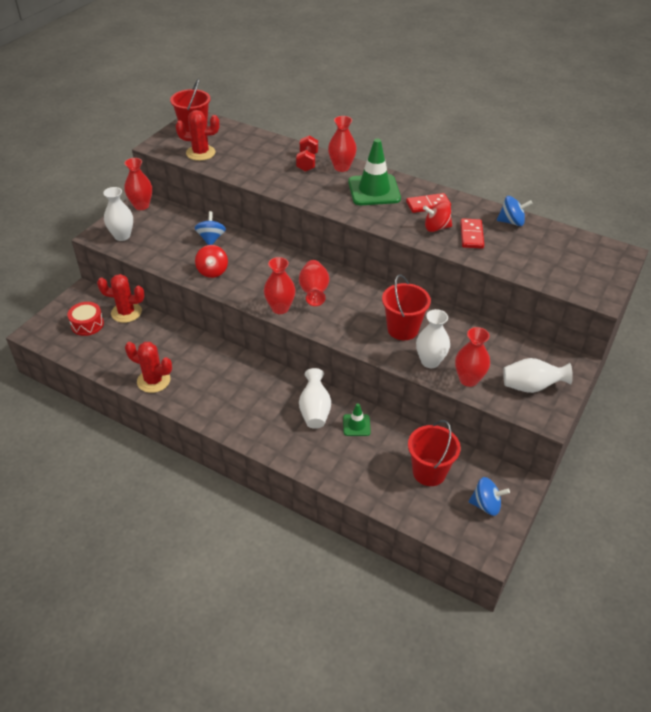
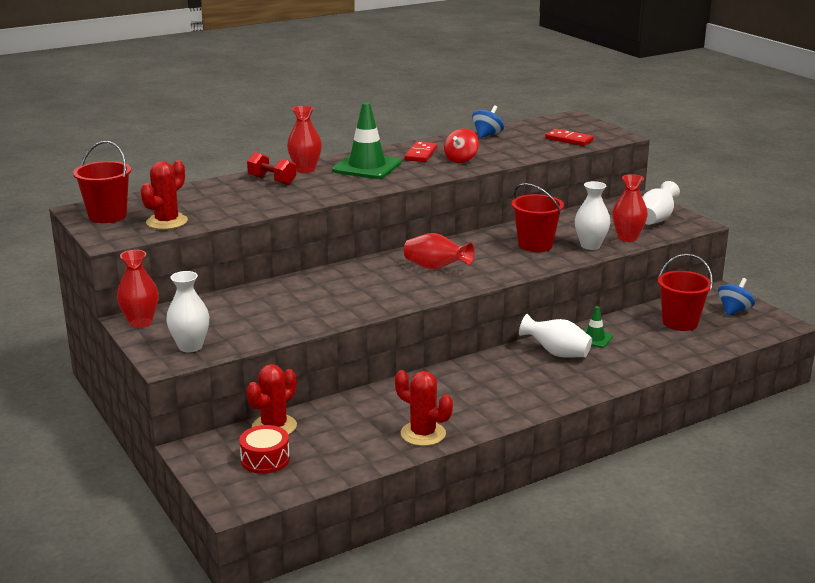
camera: 60 degrees left, 20 degrees down
(153, 381) = (423, 434): red cactus -> red cactus turned 75 degrees clockwise
(211, 239) = (272, 297): blue spinning top -> none
(212, 271) = (335, 308): red spinning top -> none
(280, 308) = (442, 289): red vase -> none
(471, 235) = (488, 151): red domino -> red domino (569, 140)

